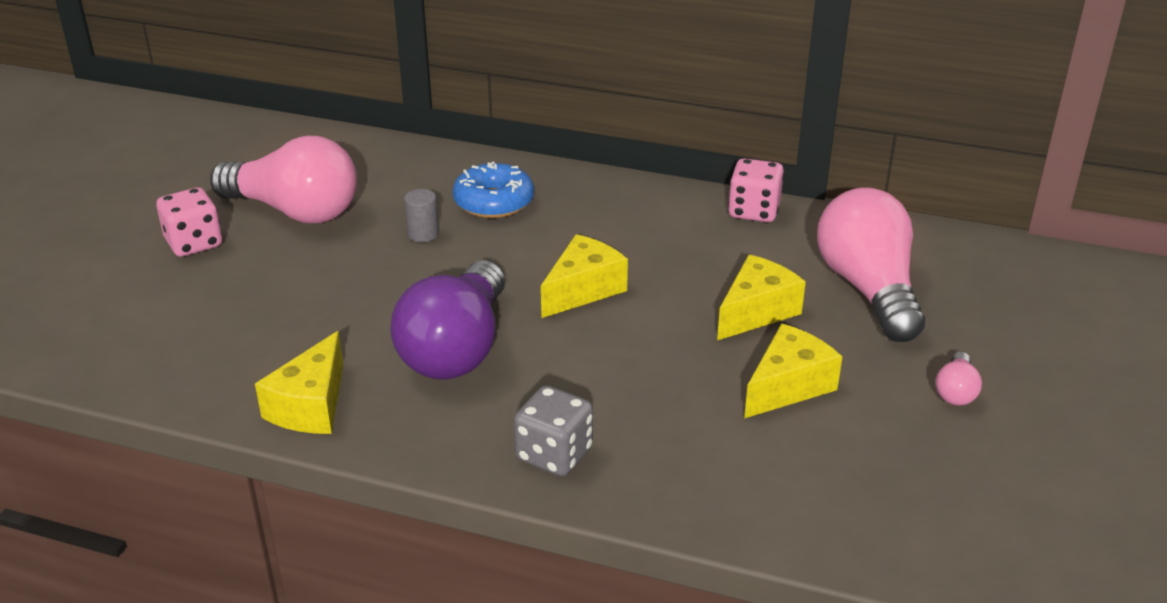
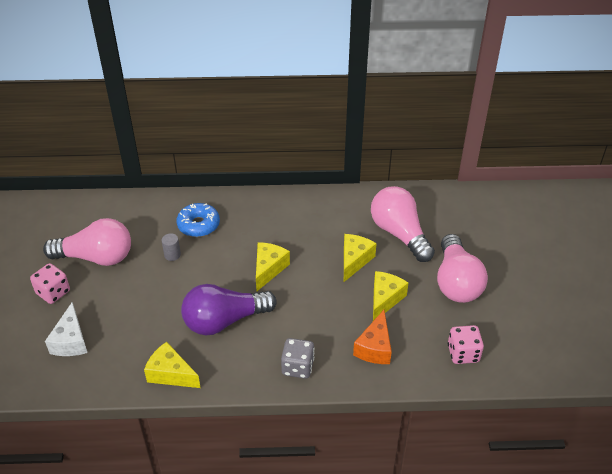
camera: 20 degrees left, 10 degrees up
(175, 316) = (71, 341): none -> white cheese
(311, 406) = (171, 374): yellow cheese -> yellow cheese turned 120 degrees clockwise
(457, 348) = (224, 321): purple light bulb -> purple light bulb turned 75 degrees clockwise
(728, 461) = (375, 347): none -> orange cheese
(753, 211) = (329, 199): pink dice -> pink dice (463, 353)
(956, 391) = (456, 282): pink light bulb -> pink light bulb, size x2.39

